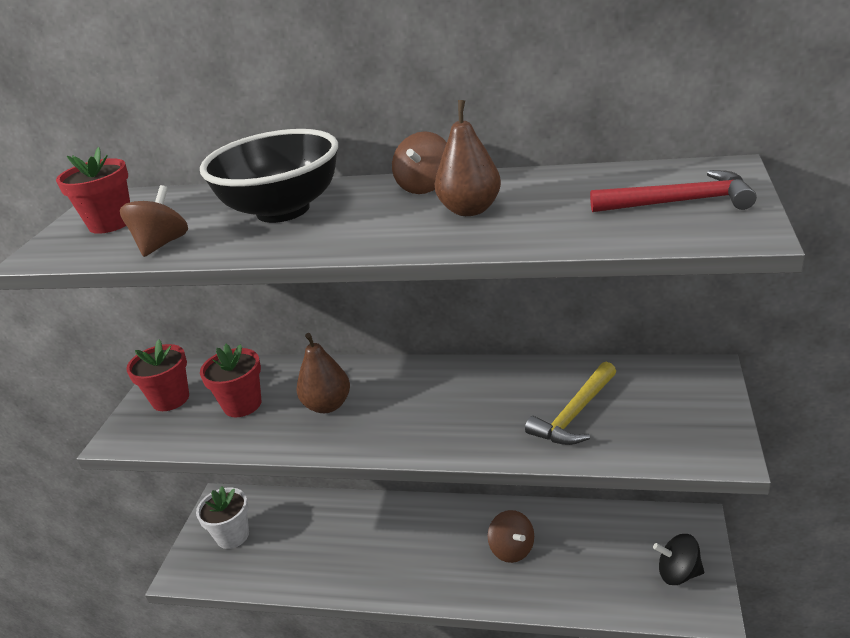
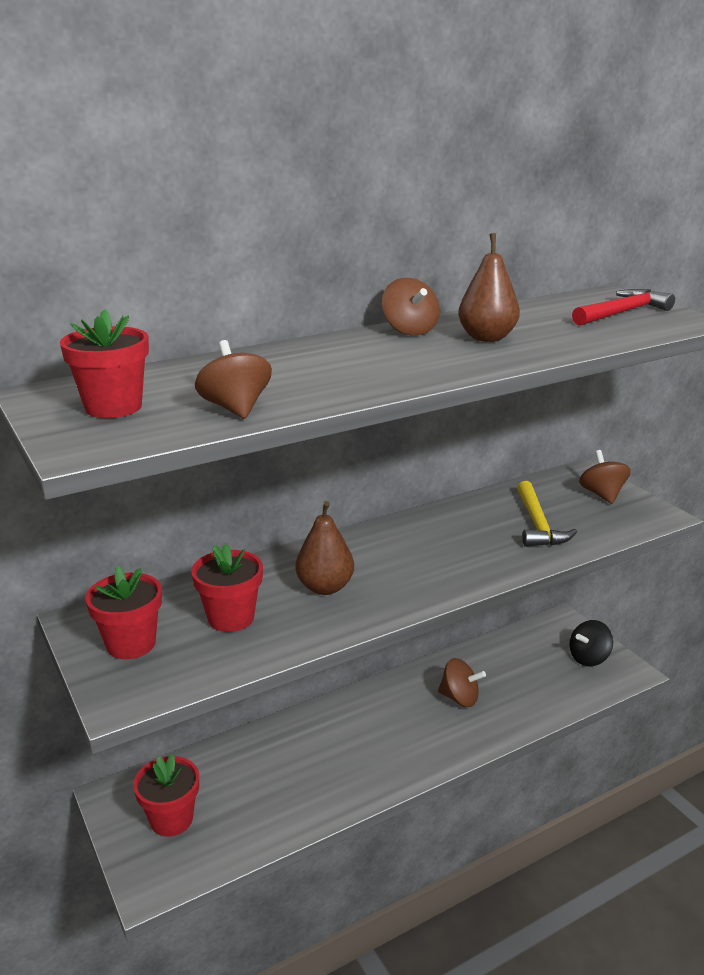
camera: 45 degrees left, 5 degrees down
(232, 535) = (171, 819): white flower pot -> red flower pot
(283, 210) = (309, 365): black bowl -> none
(691, 405) = (602, 495): none -> brown spinning top

